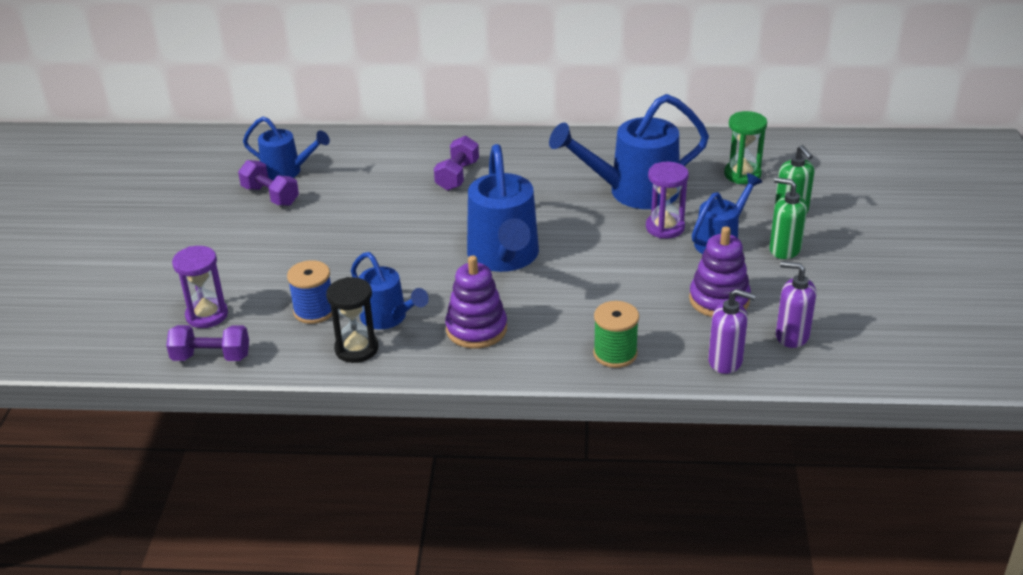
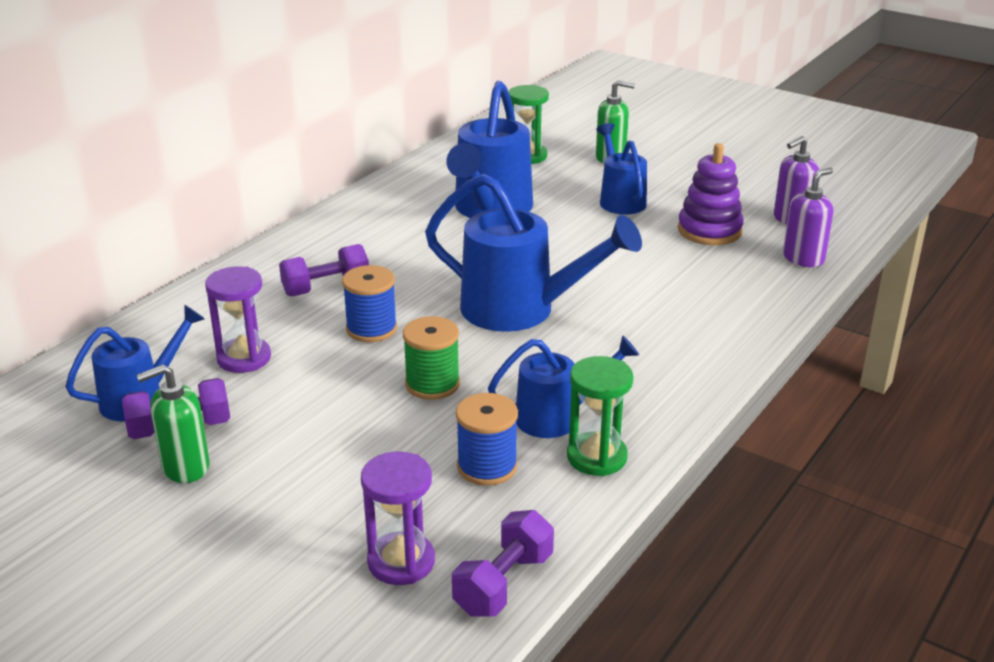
camera: 60 degrees left, 5 degrees down
(356, 349) = (597, 457): black hourglass -> green hourglass
(425, 211) = (371, 329): none -> blue spool
(457, 176) = (326, 288): purple dumbbell -> purple dumbbell turned 75 degrees counterclockwise
(476, 329) = (634, 367): purple stacking toy -> none
(615, 354) = (747, 305): green spool -> green spool (432, 384)
(665, 227) = (568, 215): purple hourglass -> purple hourglass (244, 358)
(784, 249) = (664, 179): green soap dispenser -> green soap dispenser (185, 467)

